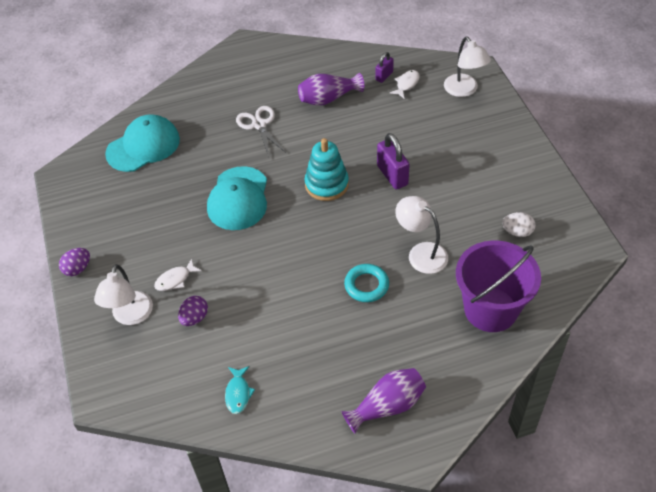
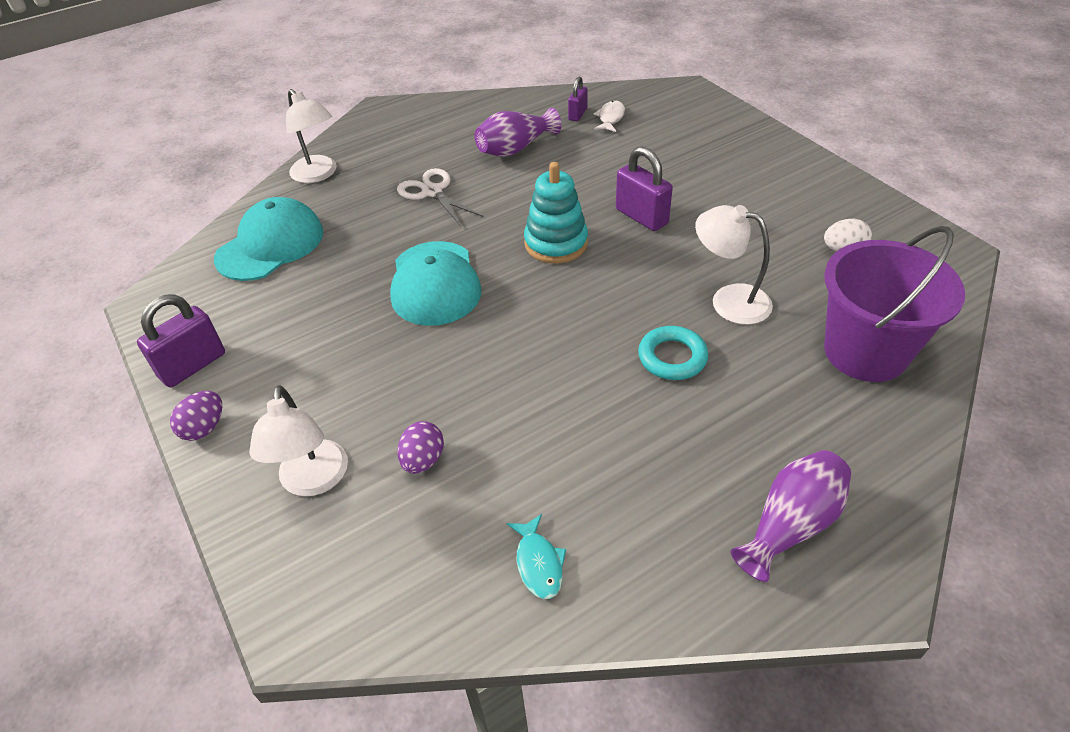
camera: 15 degrees left, 5 degrees down
(79, 226) = (193, 366): none -> purple padlock
(175, 279) = (373, 410): white fish -> none
(464, 90) = (686, 113): white lamp -> white lamp (318, 174)

